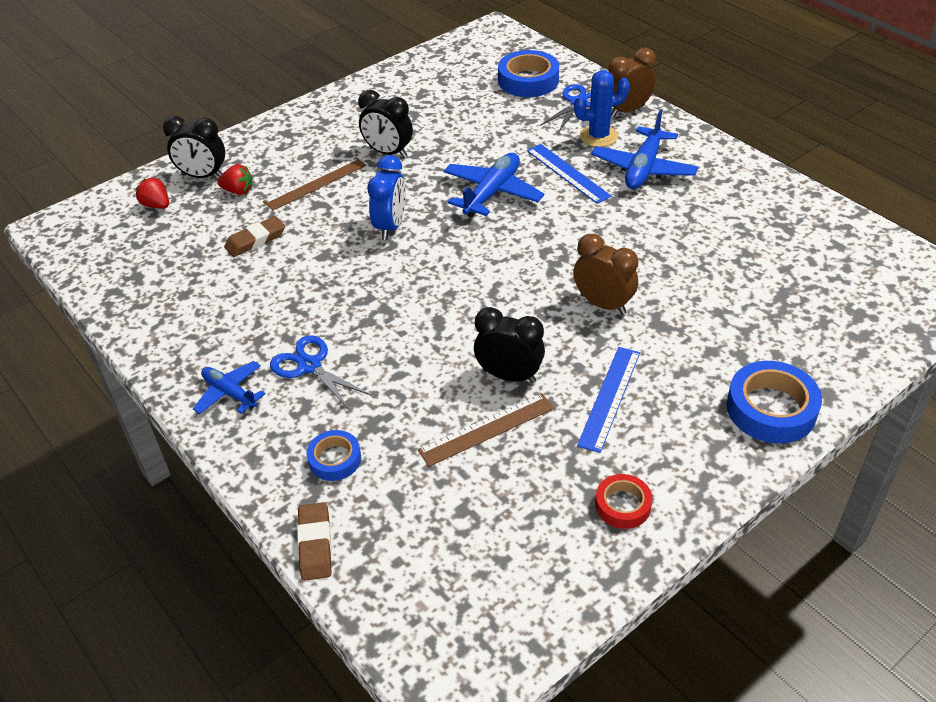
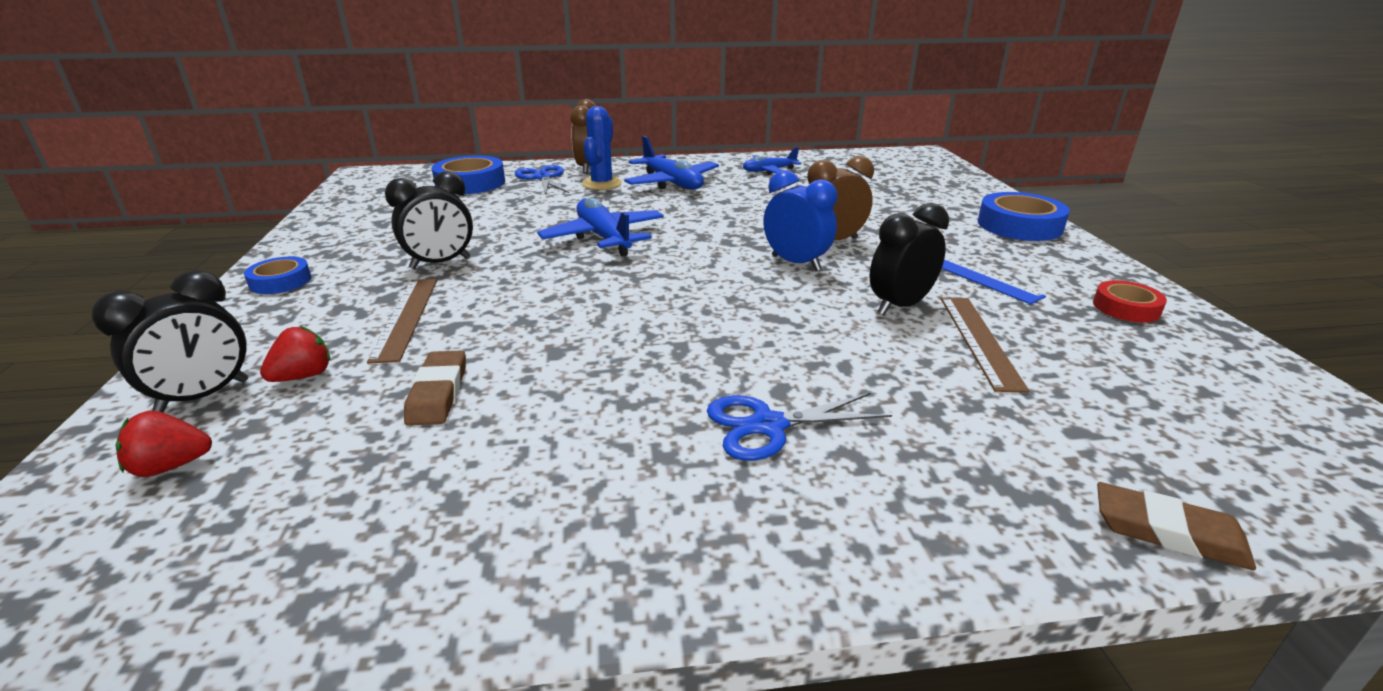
camera: 60 degrees left, 15 degrees down
(230, 393) = (763, 523): blue plane -> blue plane (769, 171)
(335, 459) = (983, 460): blue tape -> blue tape (280, 281)
(390, 226) = (570, 297): blue clock -> blue clock (796, 263)
(567, 173) = (630, 205): blue ruler -> none

